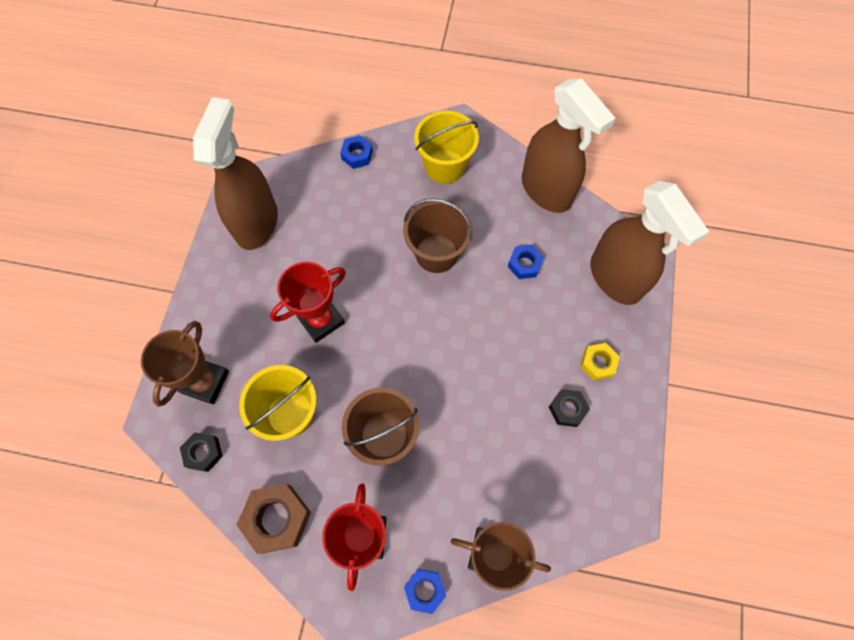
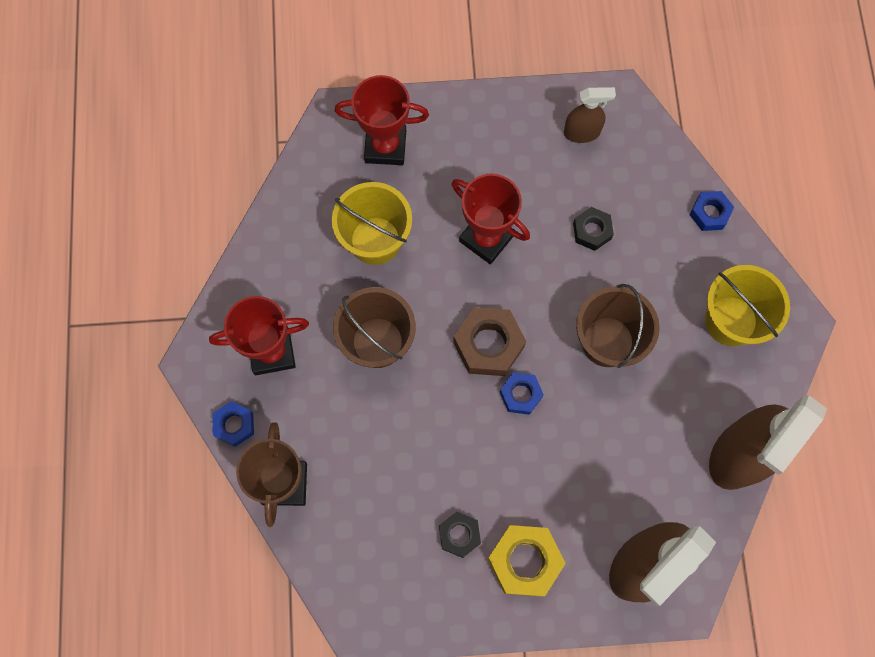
camera: 75 degrees right, 5 degrees up
(203, 453) = (314, 171): black nut -> black nut (592, 231)
(205, 382) = (385, 146): brown trophy -> red trophy
(257, 223) = (582, 132): brown spray bottle -> brown spray bottle, size x0.49
(277, 518) = (268, 263): brown nut -> brown nut (488, 345)
(524, 264) = (626, 448): blue nut -> blue nut (520, 395)
(598, 363) = (525, 561): yellow nut -> yellow nut, size x1.67

